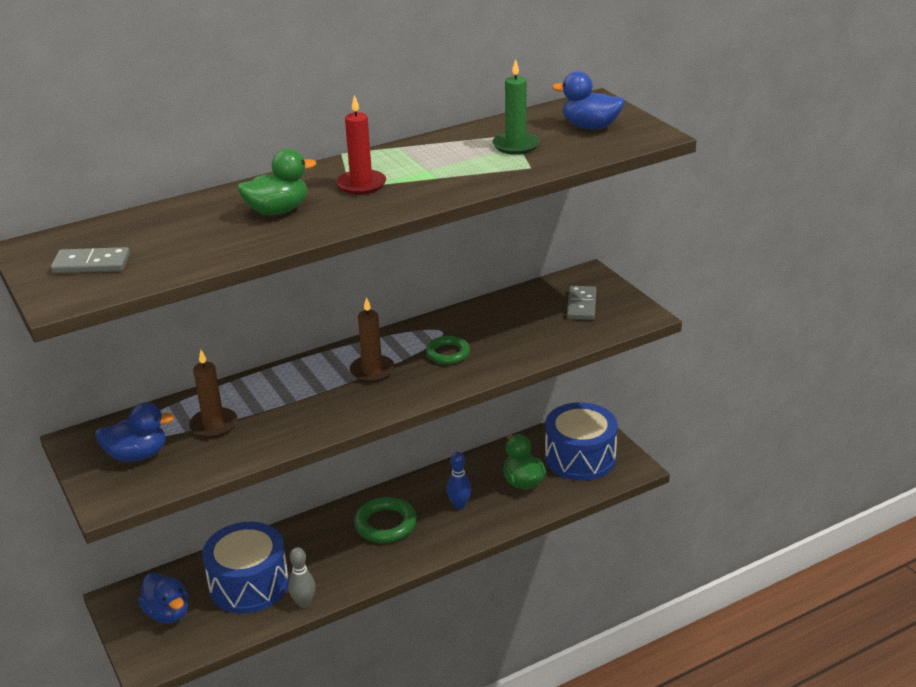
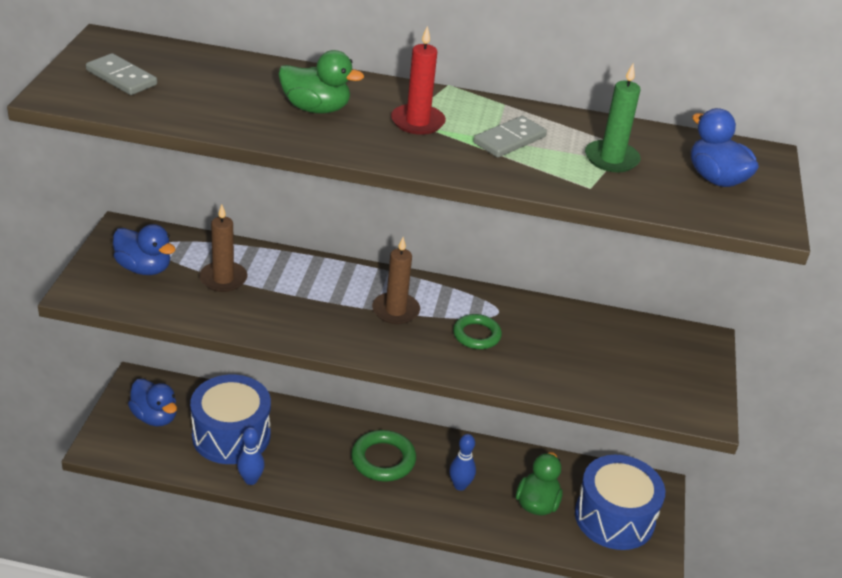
camera: 35 degrees right, 5 degrees up
(168, 613) = (155, 417): blue duck -> blue duck turned 45 degrees counterclockwise
(304, 603) = (251, 480): grey bowling pin -> blue bowling pin
(581, 305) = (657, 366): grey domino -> grey domino (509, 140)

